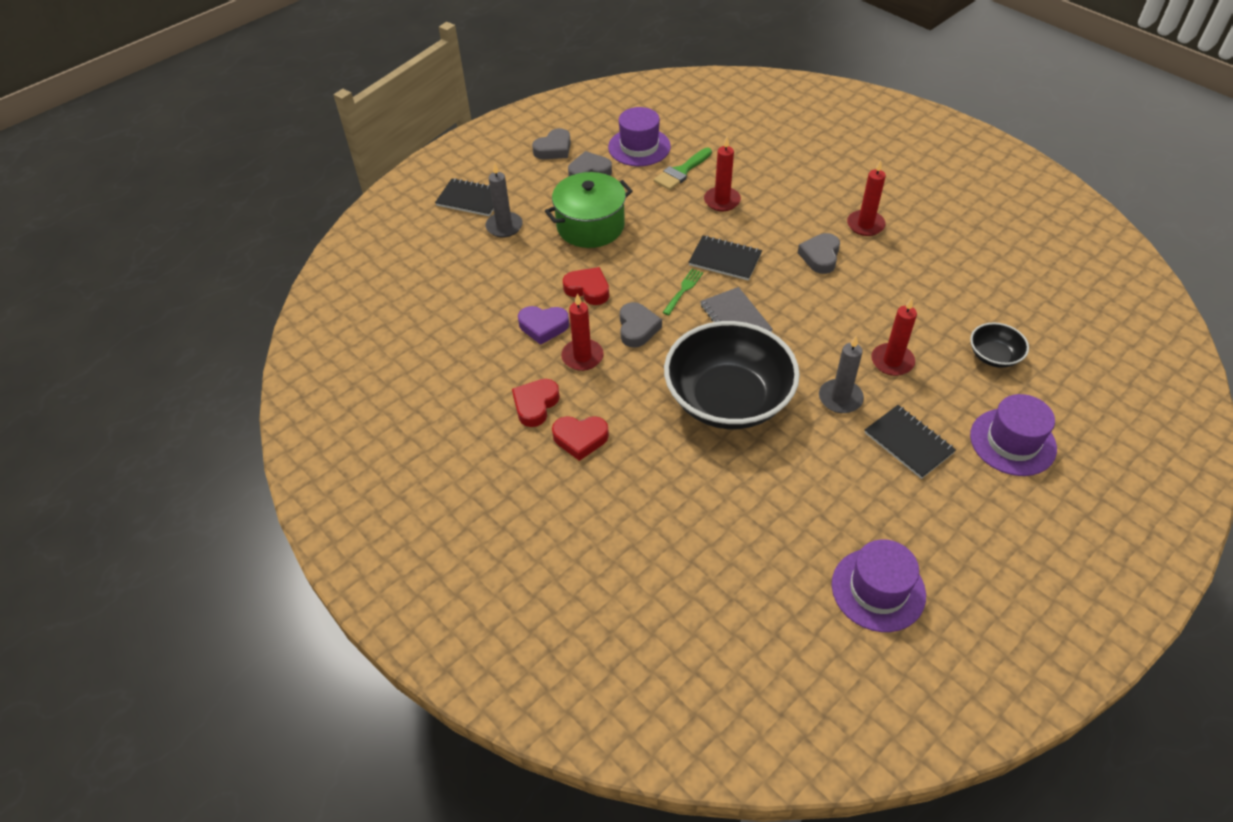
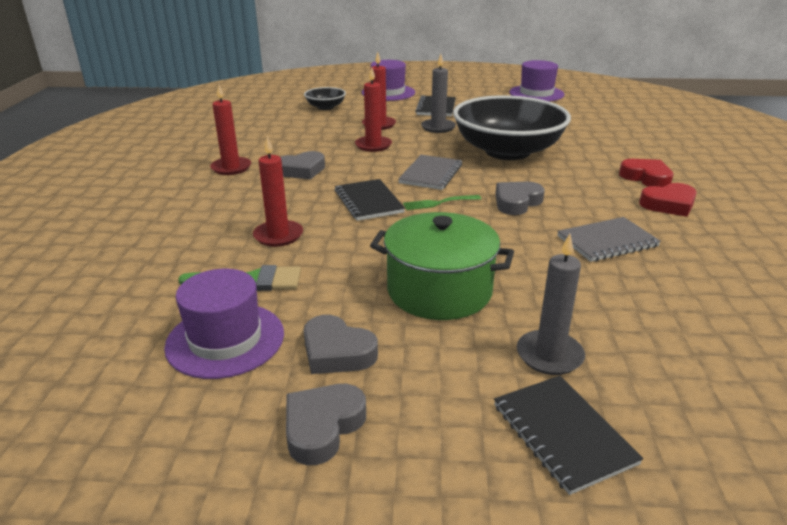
camera: 135 degrees left, 20 degrees down
(543, 326) = (607, 241): purple heart -> grey notebook
(554, 149) = (322, 427): grey heart -> grey heart turned 60 degrees counterclockwise
(582, 357) = (591, 209): red candle -> red candle (373, 145)
(588, 289) = (524, 244): red heart -> none

